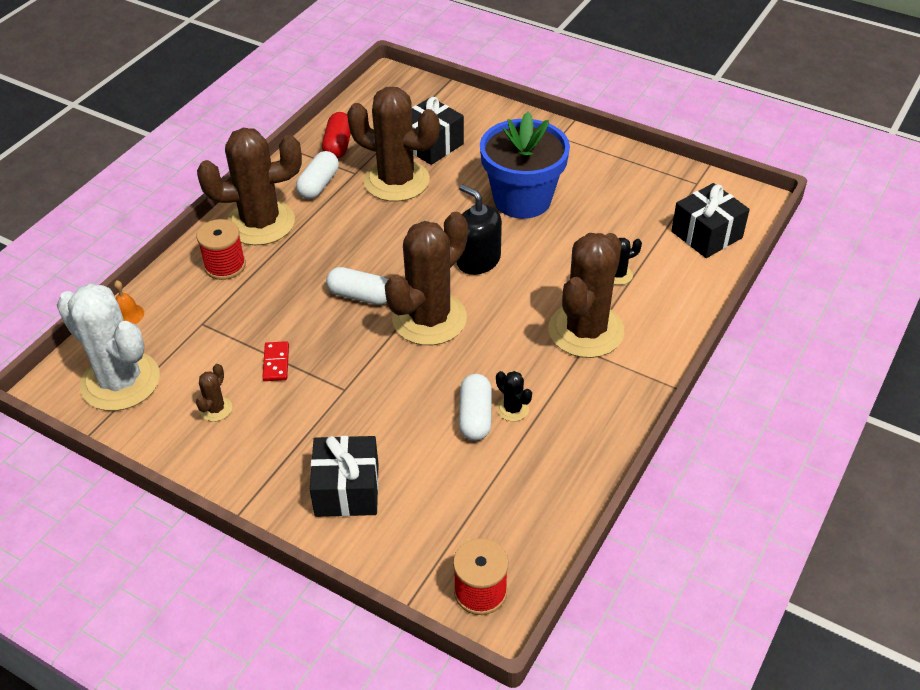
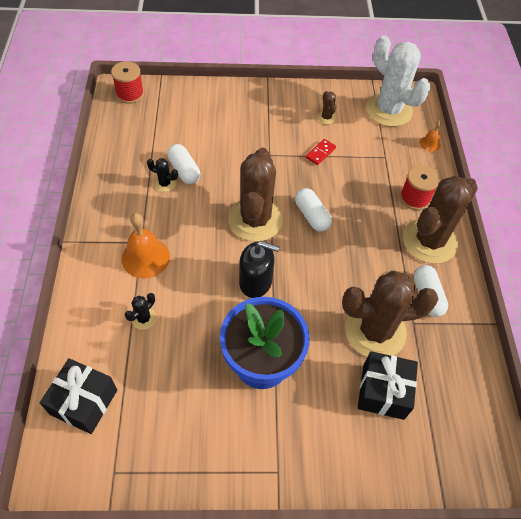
camera: 145 degrees right, 10 degrees up
(120, 381) = (388, 110): white cactus -> white cactus turned 45 degrees clockwise
(276, 363) = (320, 153): red domino -> red domino turned 75 degrees clockwise
(338, 145) = (455, 348): red capsule -> none
(347, 489) = (225, 109): black gift -> none
(360, 296) = (312, 216): white capsule -> white capsule turned 75 degrees clockwise
(586, 330) = (145, 257): brown cactus -> orange bell

